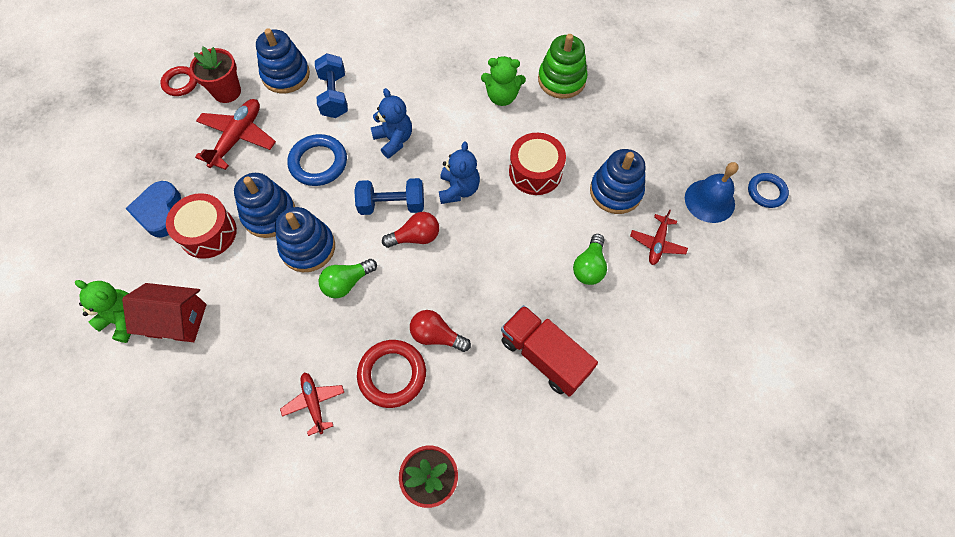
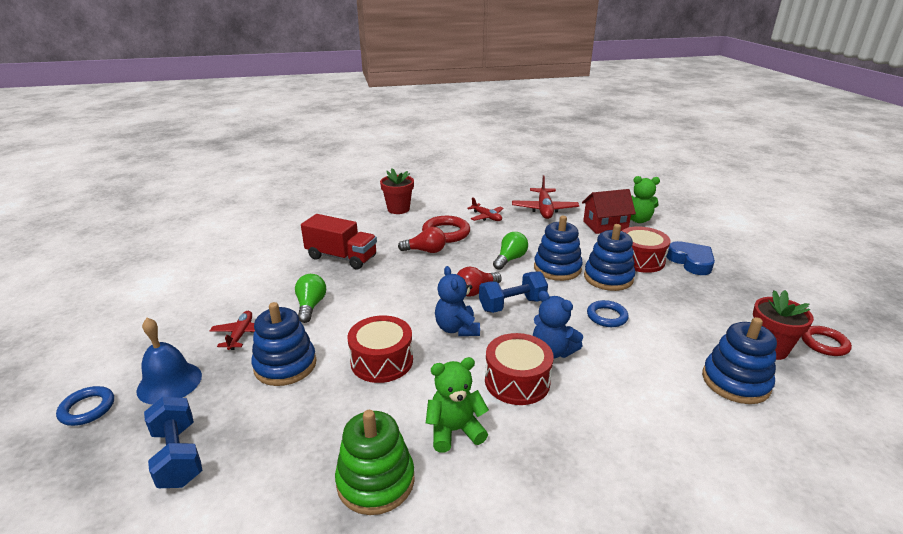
camera: 160 degrees right, 35 degrees down
(238, 138) = (702, 316): red plane -> red plane (544, 209)
(318, 163) = (607, 316): blue ring -> blue ring, size x0.65
(334, 96) = (657, 375): blue dumbbell -> blue dumbbell (178, 456)
(439, 121) = (517, 381): none -> red drum

